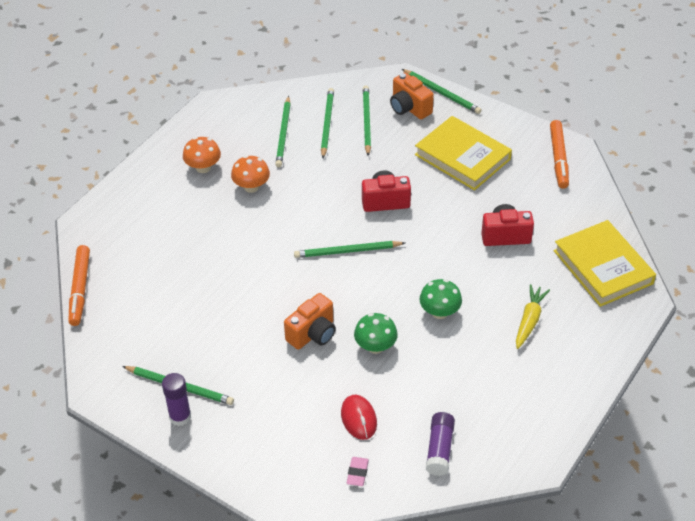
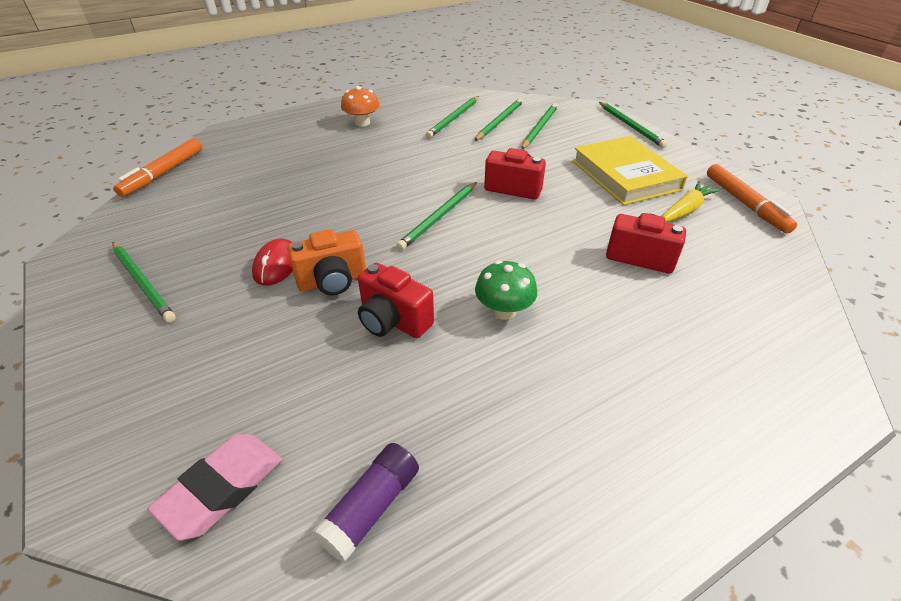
camera: 25 degrees right, 5 degrees down
(180, 416) = (106, 313): purple glue stick -> none
(251, 187) = (391, 144): orange mushroom -> none
(347, 251) = (439, 217): green pencil -> green pencil turned 75 degrees counterclockwise
(357, 473) = (222, 488): pink eraser -> pink eraser, size x1.83
(359, 418) = (296, 404): red mouse -> red mouse (276, 265)
(375, 346) = (393, 321): green mushroom -> red camera
(409, 108) = (589, 129): orange camera -> none
(529, 320) = (627, 365): yellow carrot -> yellow carrot (685, 210)
(558, 158) = (745, 204): orange marker -> orange marker turned 45 degrees counterclockwise
(603, 267) = (772, 334): yellow book -> none

